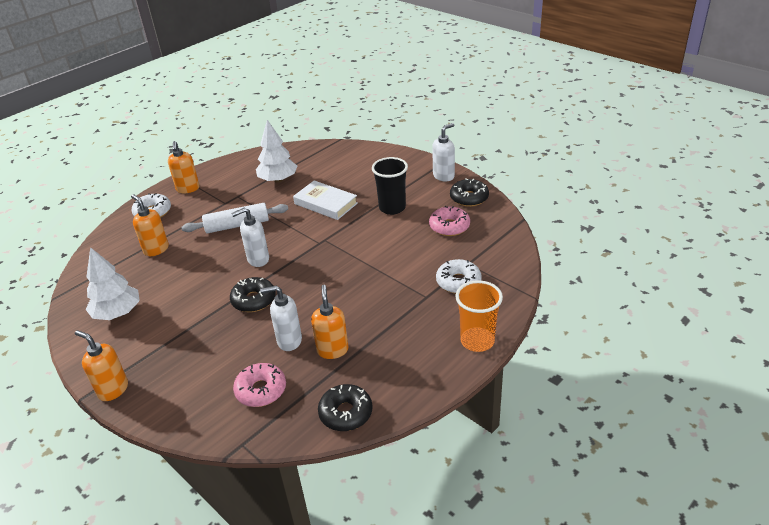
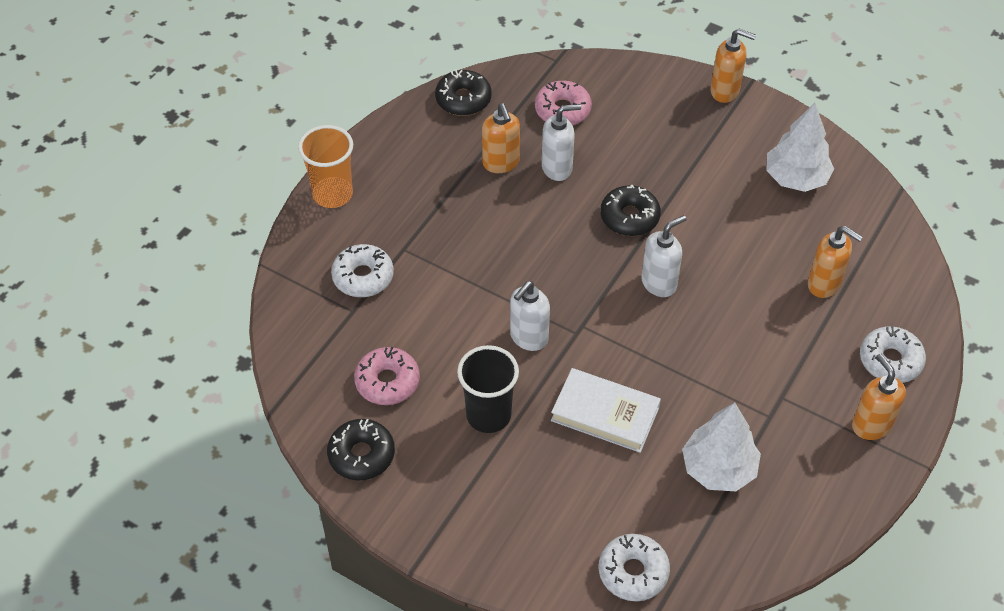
camera: 165 degrees right, 15 degrees up
(237, 225) = (729, 347): white rolling pin -> none
(341, 152) = (633, 572): none -> white donut
(444, 176) = (413, 512): white soap dispenser -> white soap dispenser (528, 337)

